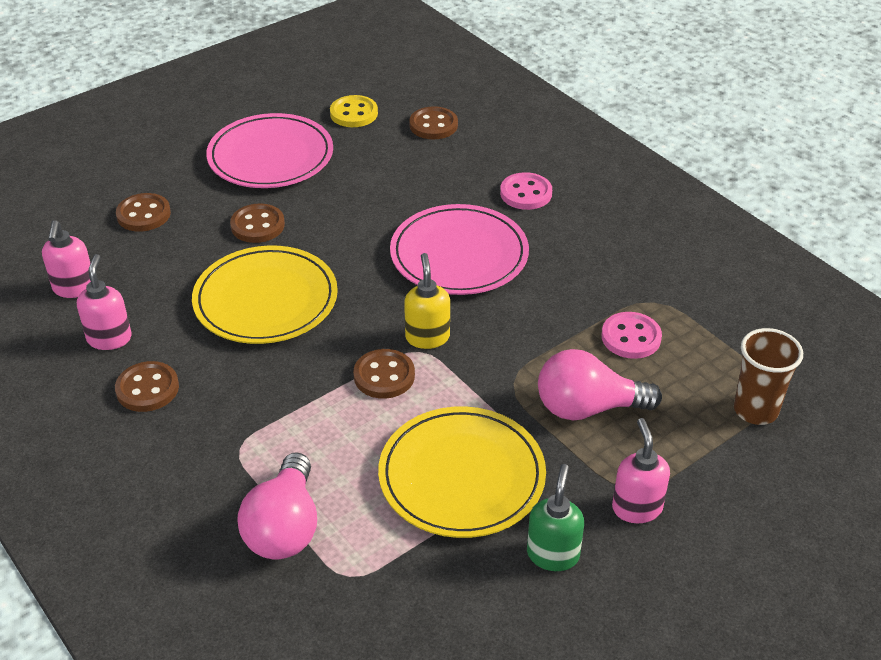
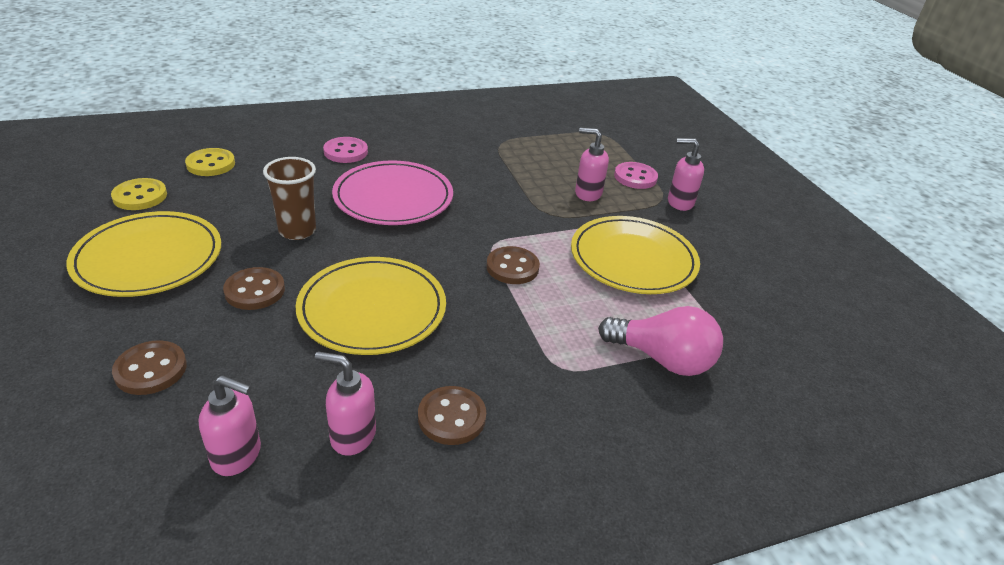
camera: 75 degrees left, 5 degrees down
(270, 156) = (148, 258): pink plate -> yellow plate
(427, 337) = (479, 236): yellow soap dispenser -> none
(433, 125) = (211, 164): brown button -> yellow button
(553, 554) = (712, 242): green soap dispenser -> none
(588, 408) = (587, 193): pink light bulb -> pink soap dispenser
(631, 337) = (529, 160): pink button -> pink button (635, 177)
(755, 410) = (613, 143): brown cup -> brown cup (297, 231)

